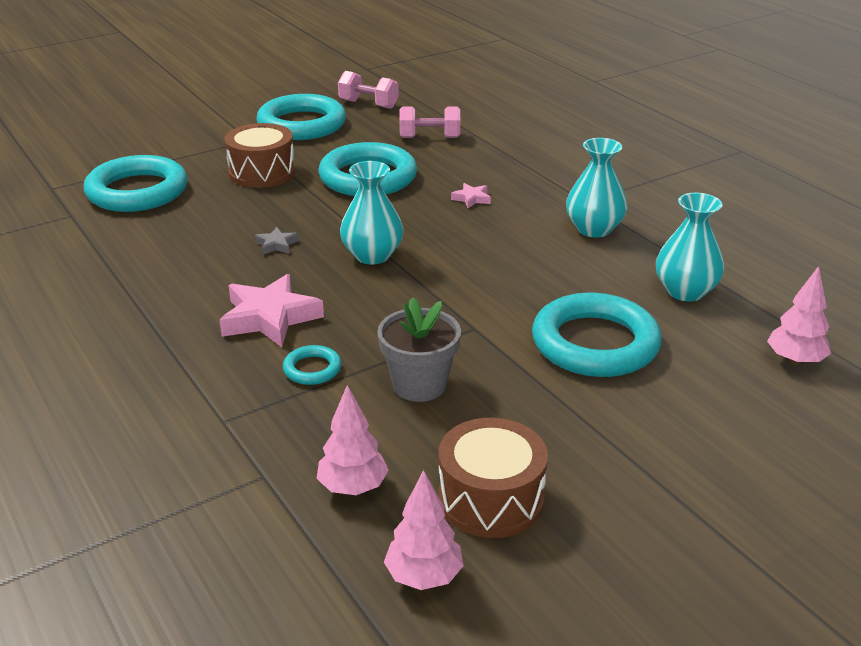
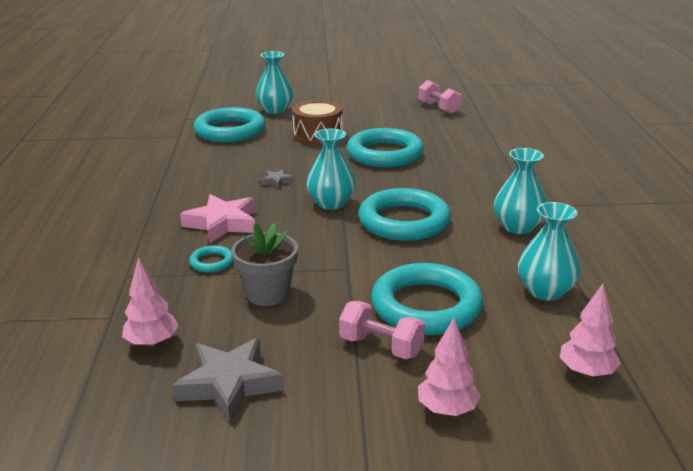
camera: 30 degrees right, 5 degrees down
(166, 149) = (275, 110): none -> turquoise vase
(301, 124) = (377, 112): turquoise ring -> turquoise ring (404, 221)
(424, 577) = (129, 416): pink tree -> pink tree (447, 410)
(429, 137) = (459, 137): pink dumbbell -> pink dumbbell (381, 346)
(471, 198) = (444, 184): pink star -> none
(491, 499) = (229, 384): brown drum -> grey star

